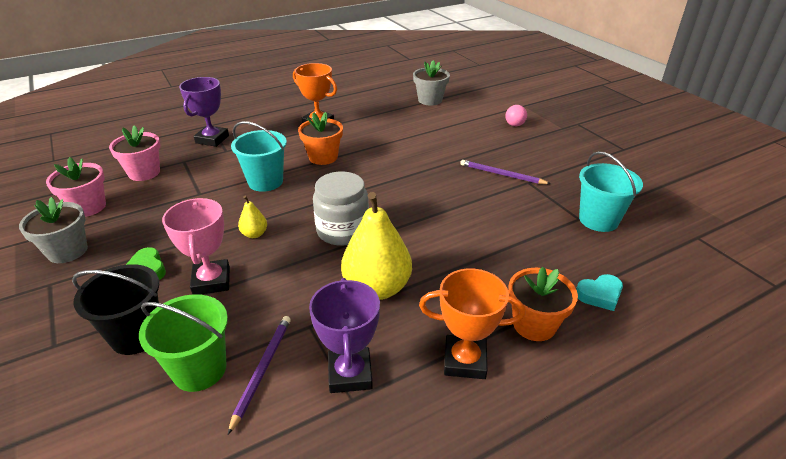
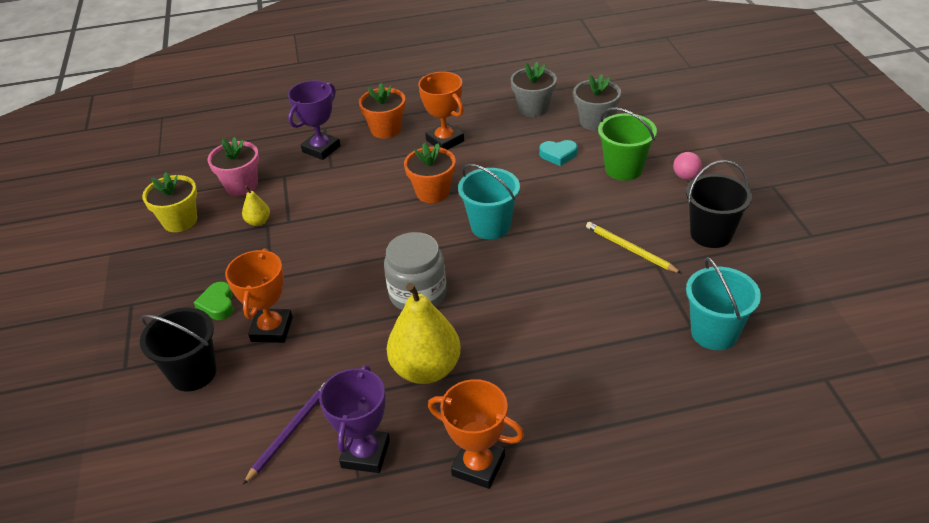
camera: 20 degrees right, 5 degrees up
(67, 251) = (152, 270): grey flower pot -> grey flower pot (533, 108)
(88, 207) = (180, 221): pink flower pot -> yellow flower pot
(199, 369) = (237, 419): green bucket -> green bucket (623, 169)
(211, 281) = (272, 329): pink trophy -> orange trophy
(254, 234) = (328, 282): yellow pear -> yellow pear (258, 222)
(265, 182) = (359, 217): turquoise bucket -> turquoise bucket (490, 226)
(501, 174) = (630, 249): purple pencil -> yellow pencil
(534, 324) = (568, 444): orange flower pot -> orange flower pot (386, 129)
(554, 157) = (711, 234): none -> black bucket
(599, 295) = (658, 426): turquoise heart -> turquoise heart (558, 155)

